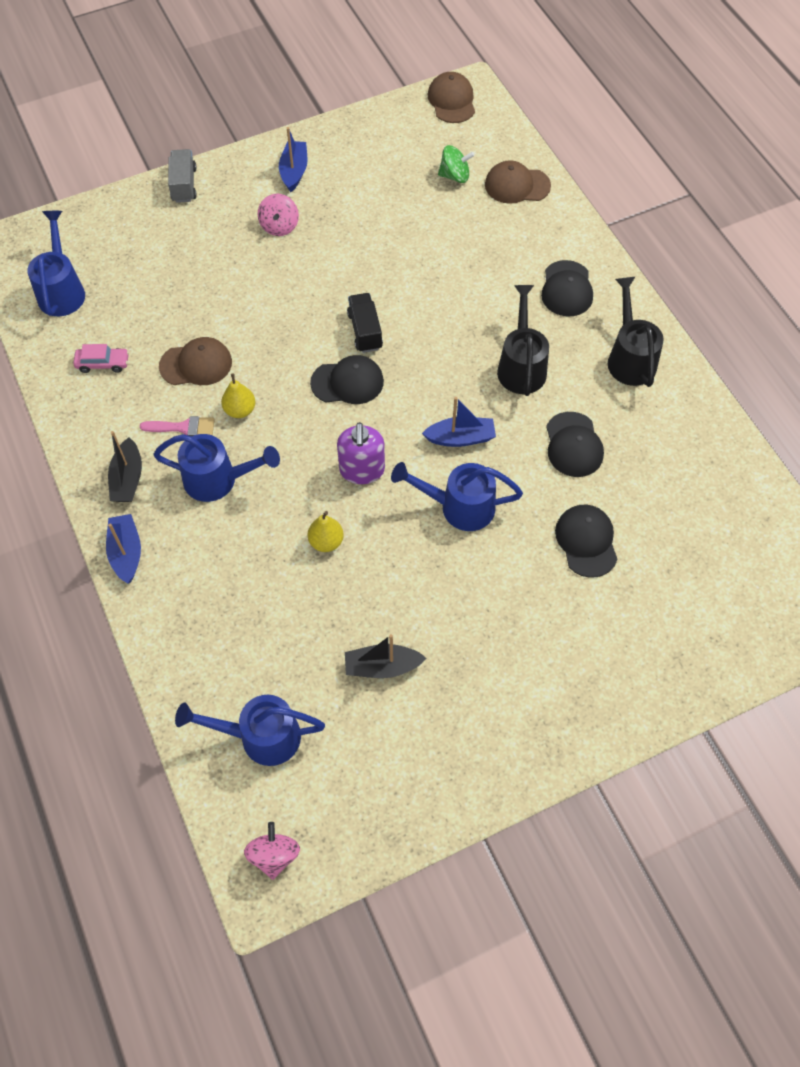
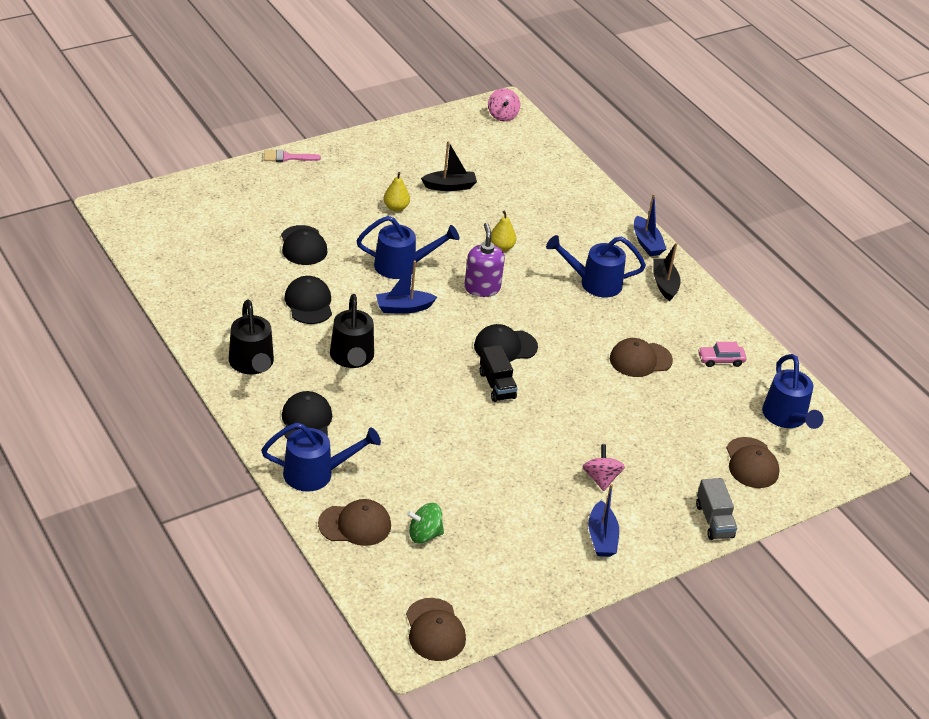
camera: 170 degrees right, 20 degrees down
(123, 240) = (751, 463): none -> brown cap
(183, 427) = (634, 316): pink brush -> pink brush (287, 157)
(240, 410) = (591, 327): yellow pear -> yellow pear (396, 208)
(261, 736) = (523, 158): blue watering can -> blue watering can (316, 473)

